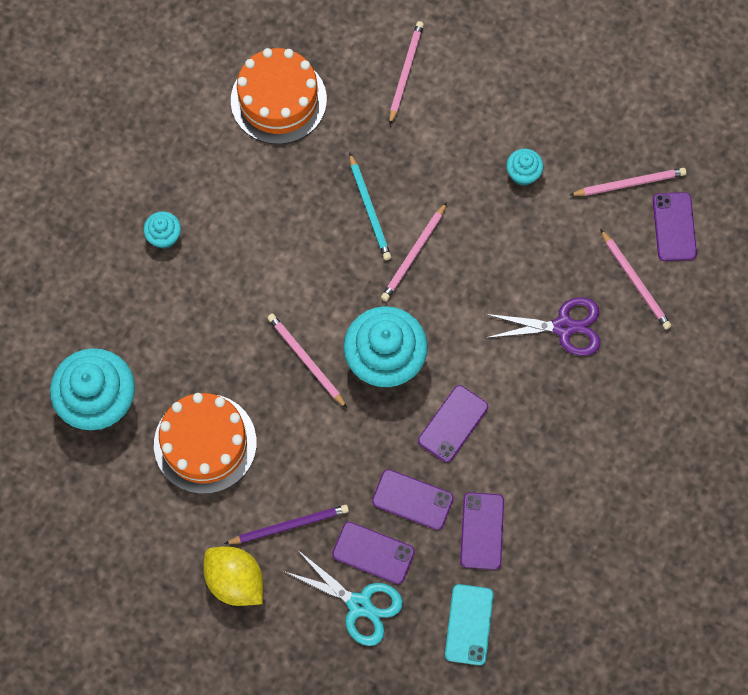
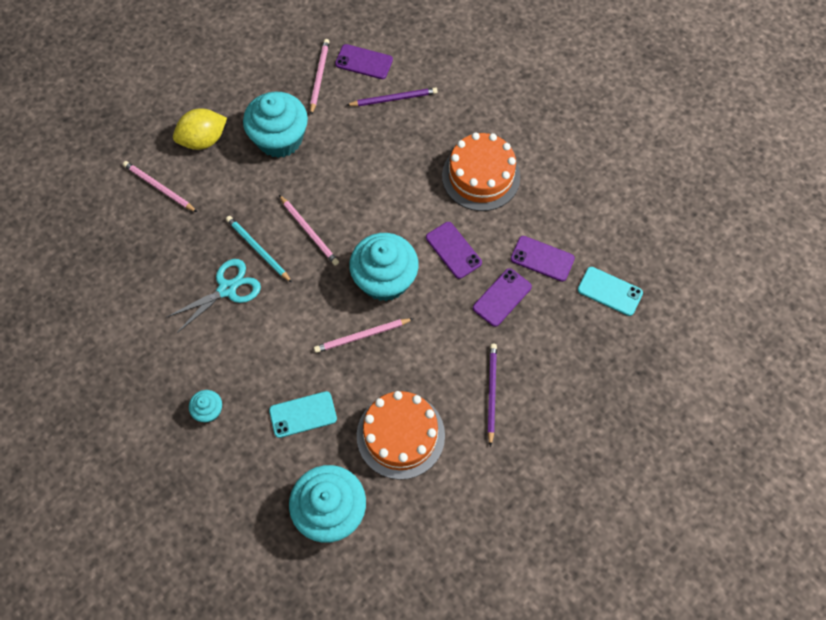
camera: 70 degrees left, 5 degrees down
(193, 333) = (303, 414): none -> turquoise phone
(235, 581) = (522, 448): yellow lemon -> yellow lemon (203, 140)
(278, 100) = (134, 284): orange cake -> orange cake (481, 176)
(359, 605) = (571, 362): turquoise scissors -> turquoise scissors (227, 289)
(369, 209) = (258, 250): turquoise pencil -> turquoise pencil turned 135 degrees counterclockwise
(373, 553) = (534, 339): purple phone -> none
(523, 173) = (280, 139): turquoise cupcake -> turquoise cupcake, size x2.16
(563, 327) = (409, 154): purple scissors -> none
(635, 281) = (393, 99): pink pencil -> purple pencil

